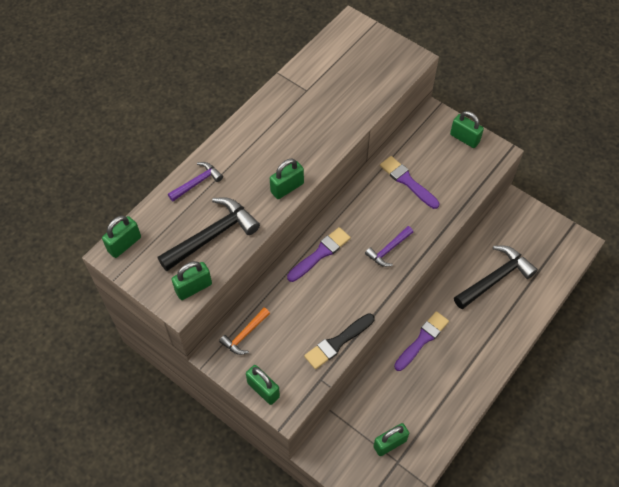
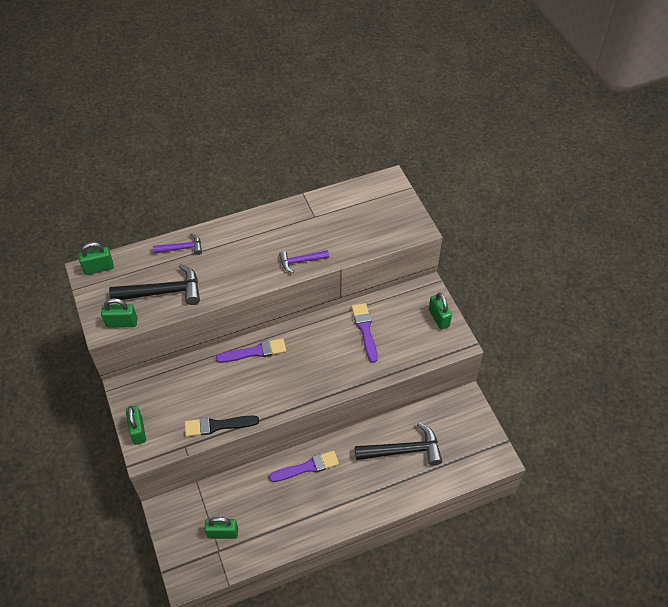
camera: 30 degrees right, 5 degrees down
(245, 335) = (155, 383): orange hammer -> none
(287, 188) = (243, 283): green padlock -> none
(388, 249) = (309, 375): purple hammer -> purple hammer (301, 261)

